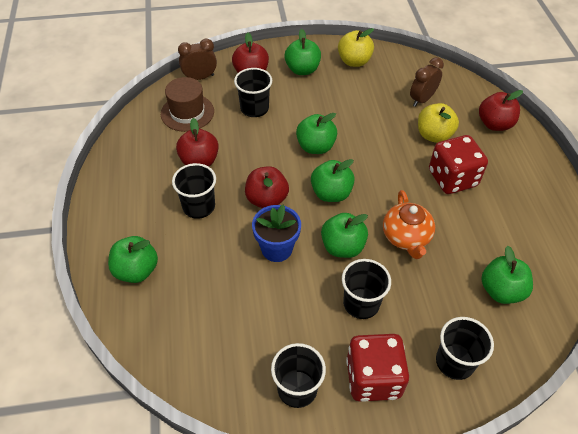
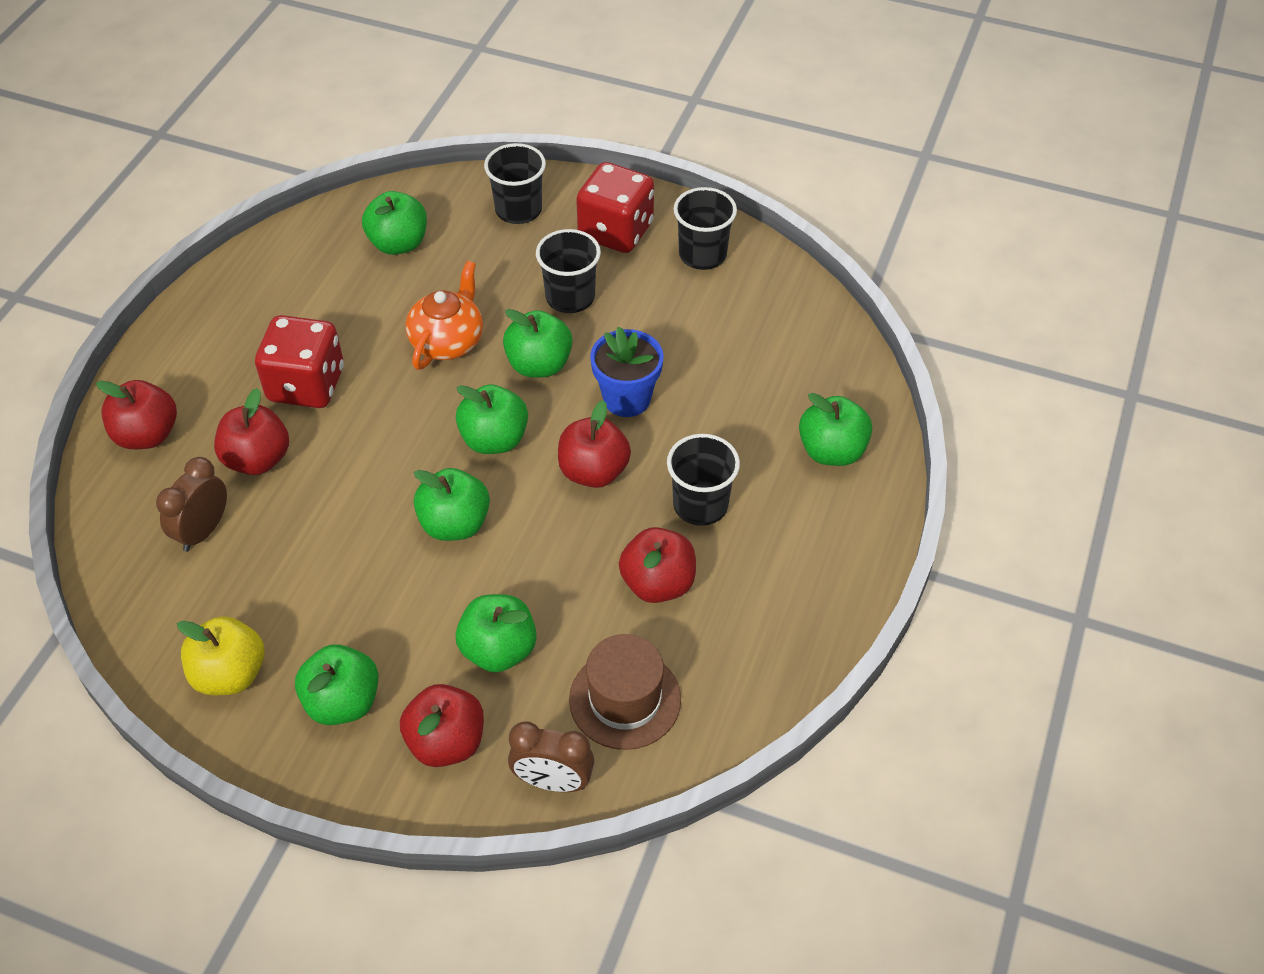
camera: 150 degrees left, 0 degrees up
(254, 108) = (498, 650): black cup -> green apple
(422, 99) = (203, 531): brown clock -> brown clock turned 135 degrees clockwise
(434, 135) = (257, 459): yellow apple -> red apple

